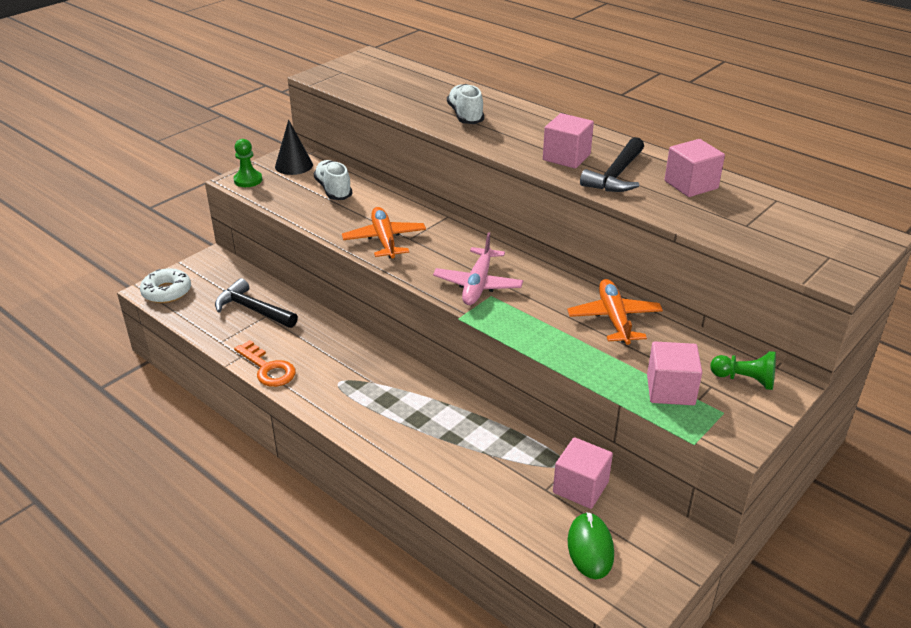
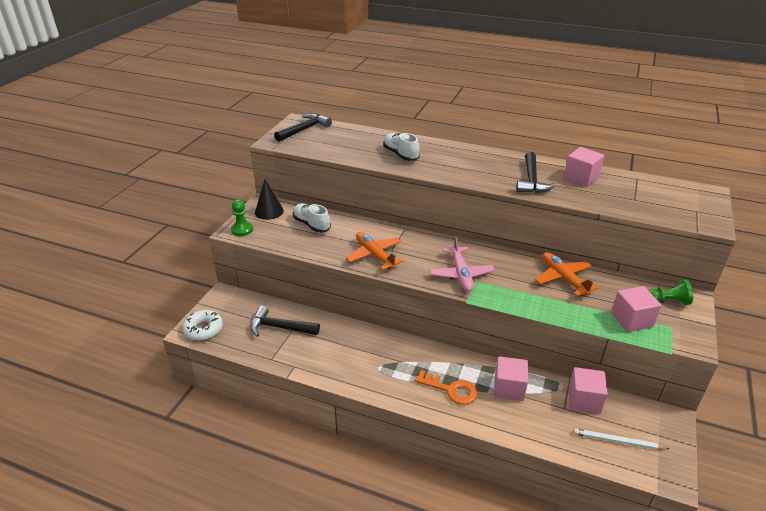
camera: 20 degrees left, 0 degrees up
(268, 368) = (320, 371): orange key -> orange key (451, 390)
(368, 67) = (304, 129): none -> black hammer
(566, 157) = (490, 173): pink cube -> pink cube (509, 388)
(590, 548) = (618, 441): green mouse -> white pencil

